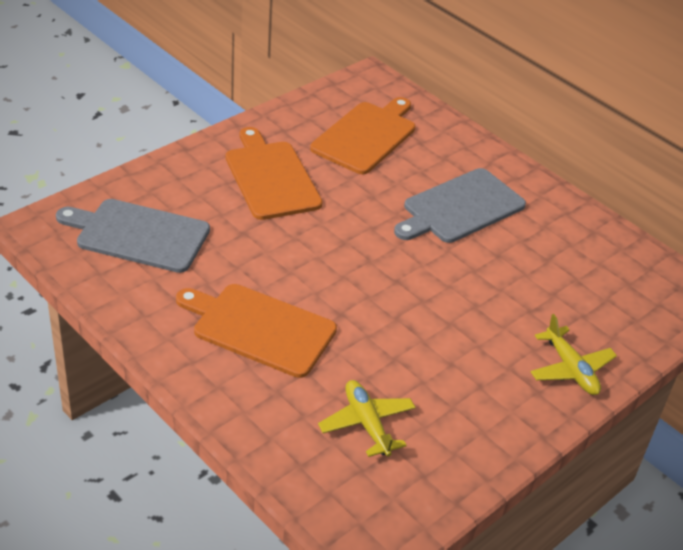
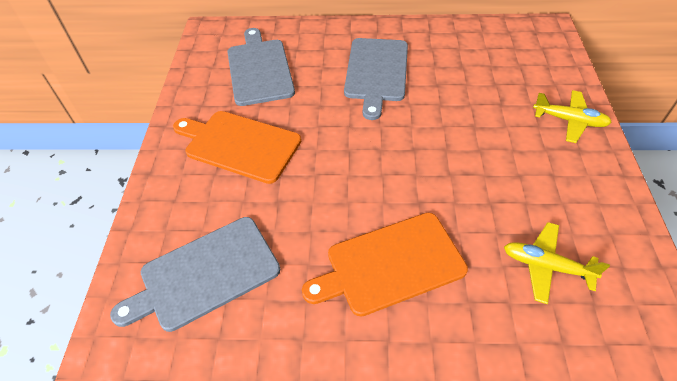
camera: 40 degrees left, 10 degrees up
(366, 136) = (259, 69): orange cutting board -> grey cutting board

